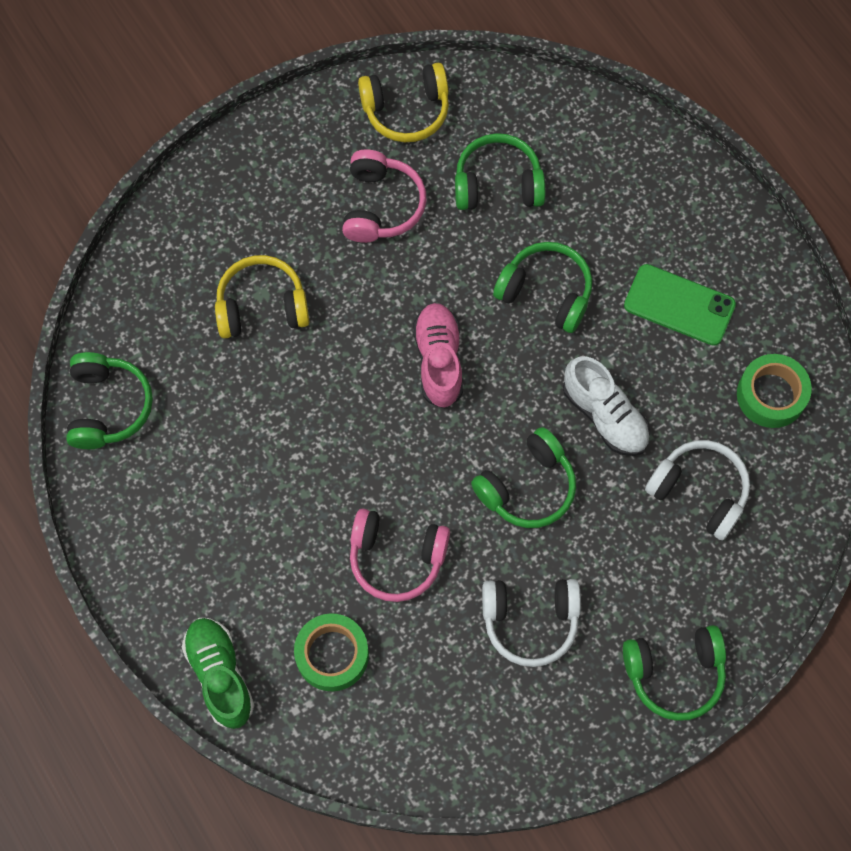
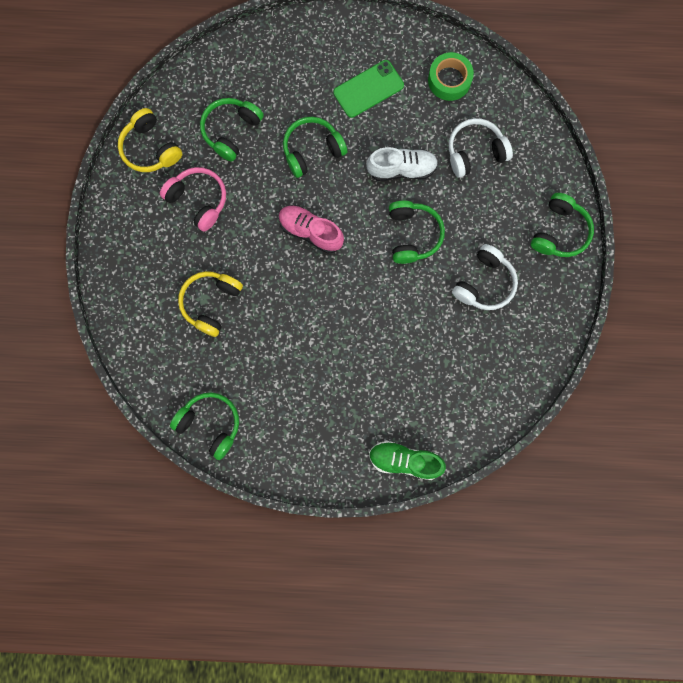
camera: 55 degrees left, 10 degrees up
(332, 655) = (433, 395): green tape -> none
(396, 558) = (404, 327): pink headphones -> none
(406, 110) = (150, 148): yellow headphones -> yellow headphones turned 120 degrees clockwise

